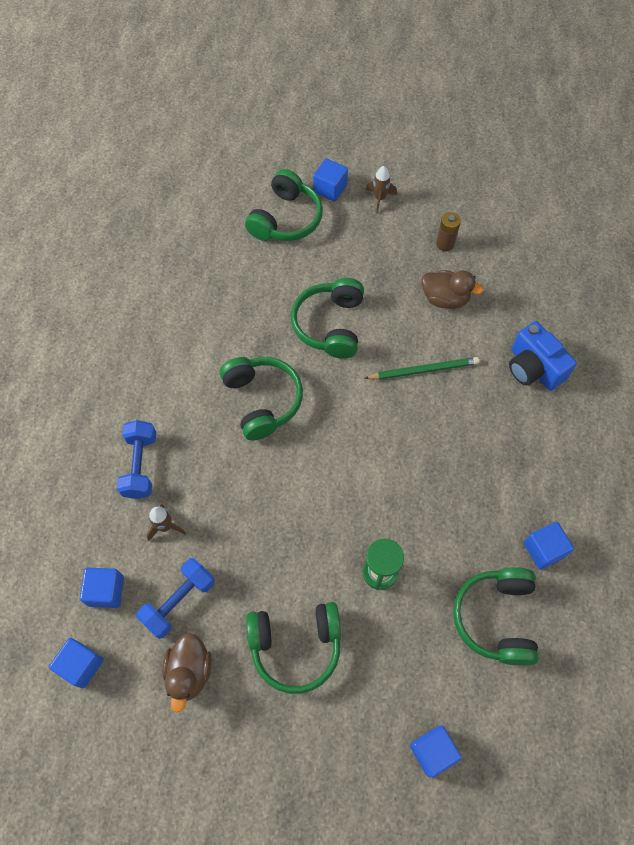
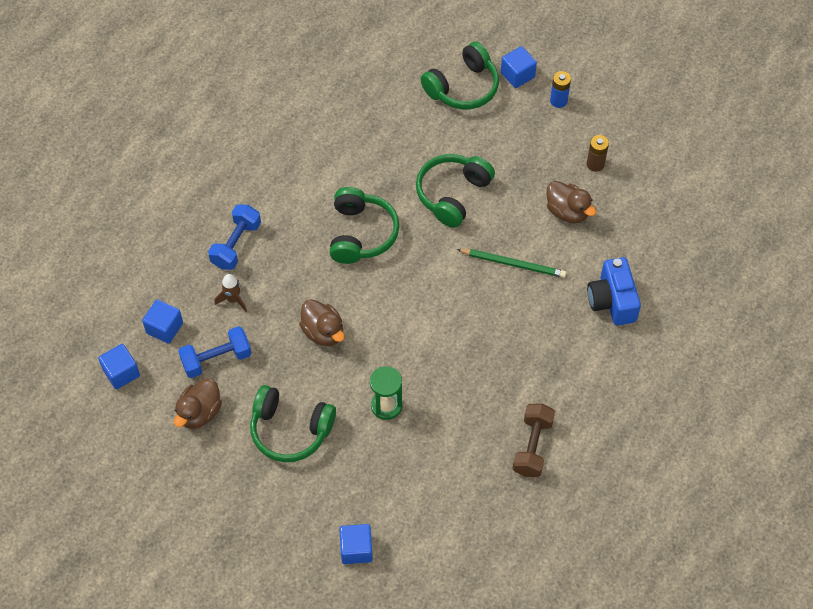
camera: 25 degrees right, 5 degrees down
(276, 521) = (323, 332): none -> brown duck
(380, 198) = (558, 101): brown rocket -> blue battery
(496, 618) = (462, 479): green headphones -> none
(544, 549) = (532, 446): blue cube -> brown dumbbell

